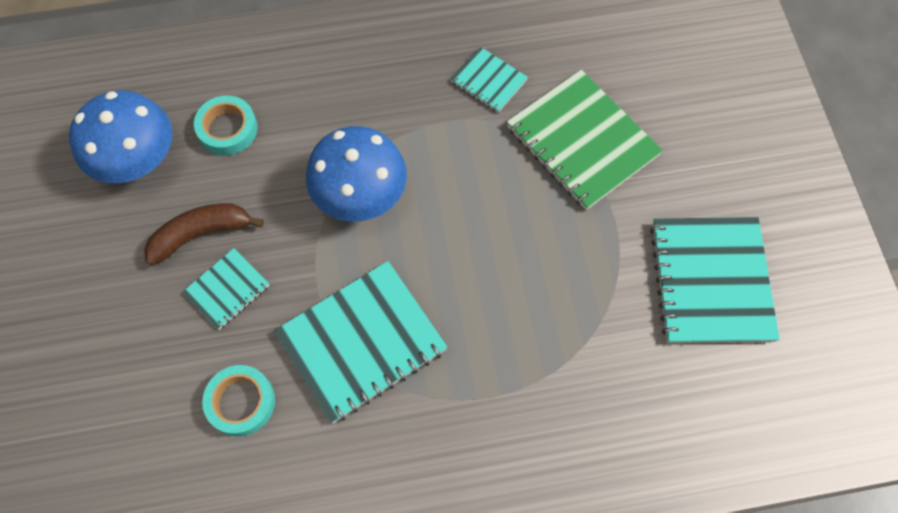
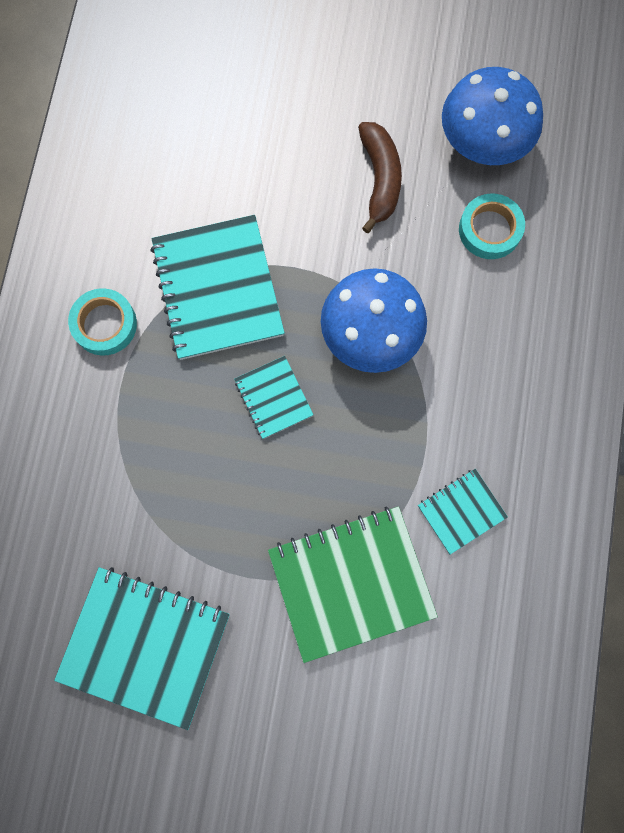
camera: 110 degrees right, 10 degrees up
(227, 289) = (314, 188): turquoise notebook -> turquoise notebook (273, 398)
(241, 402) = (204, 174): turquoise tape -> turquoise tape (104, 324)

